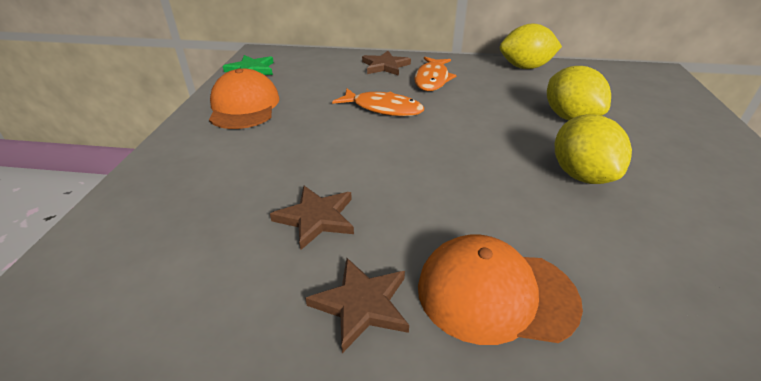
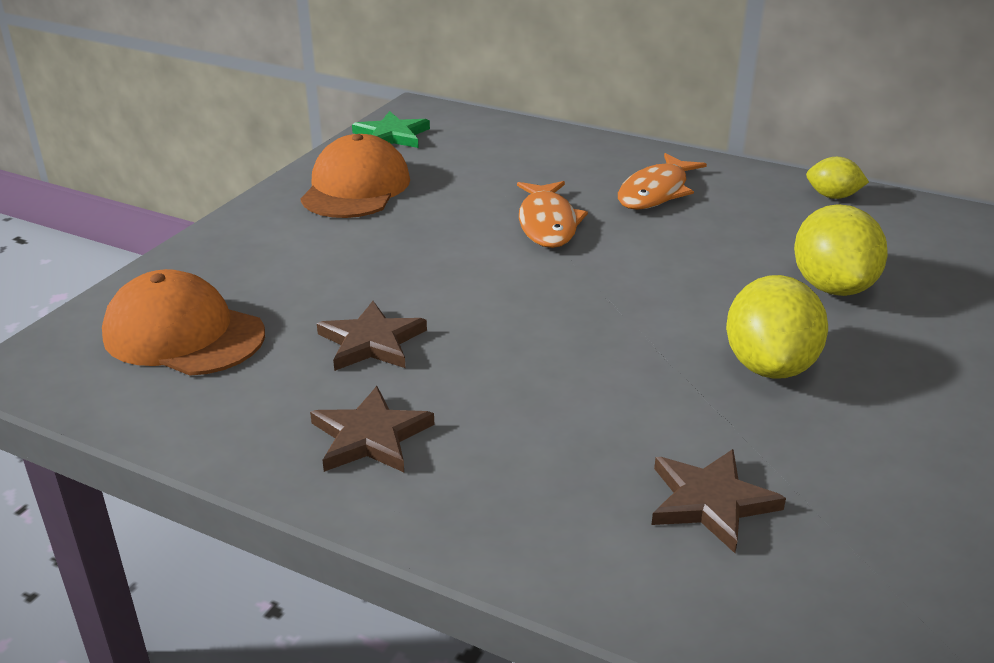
camera: 20 degrees right, 5 degrees down
(383, 108) = (547, 223): orange fish -> orange fish turned 45 degrees clockwise
(385, 66) = (596, 159): brown star -> brown star (710, 502)
(495, 293) = (530, 463): orange cap -> orange cap (183, 334)
(525, 67) = (832, 196): yellow lemon -> yellow lemon, size x0.56

